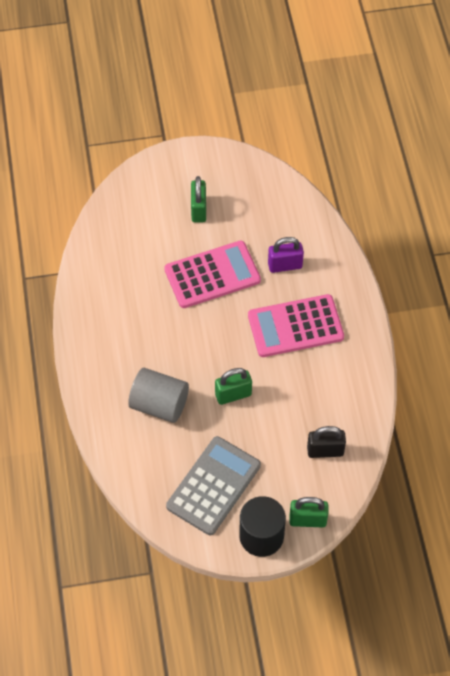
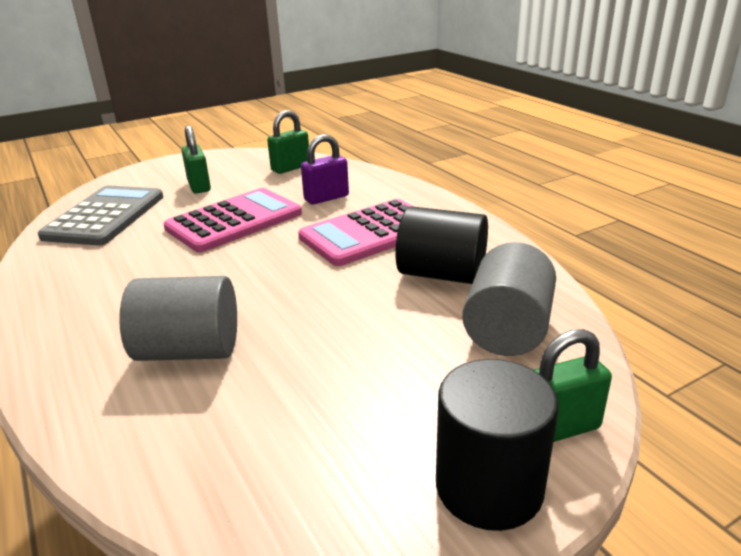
camera: 20 degrees left, 30 degrees down
(213, 486) = (338, 432): grey calculator -> grey calculator (105, 216)
(233, 394) = (316, 309): green padlock -> green padlock (290, 168)
(317, 389) = (441, 274): none -> black cylinder
(325, 451) = (507, 330): black padlock -> grey cylinder

